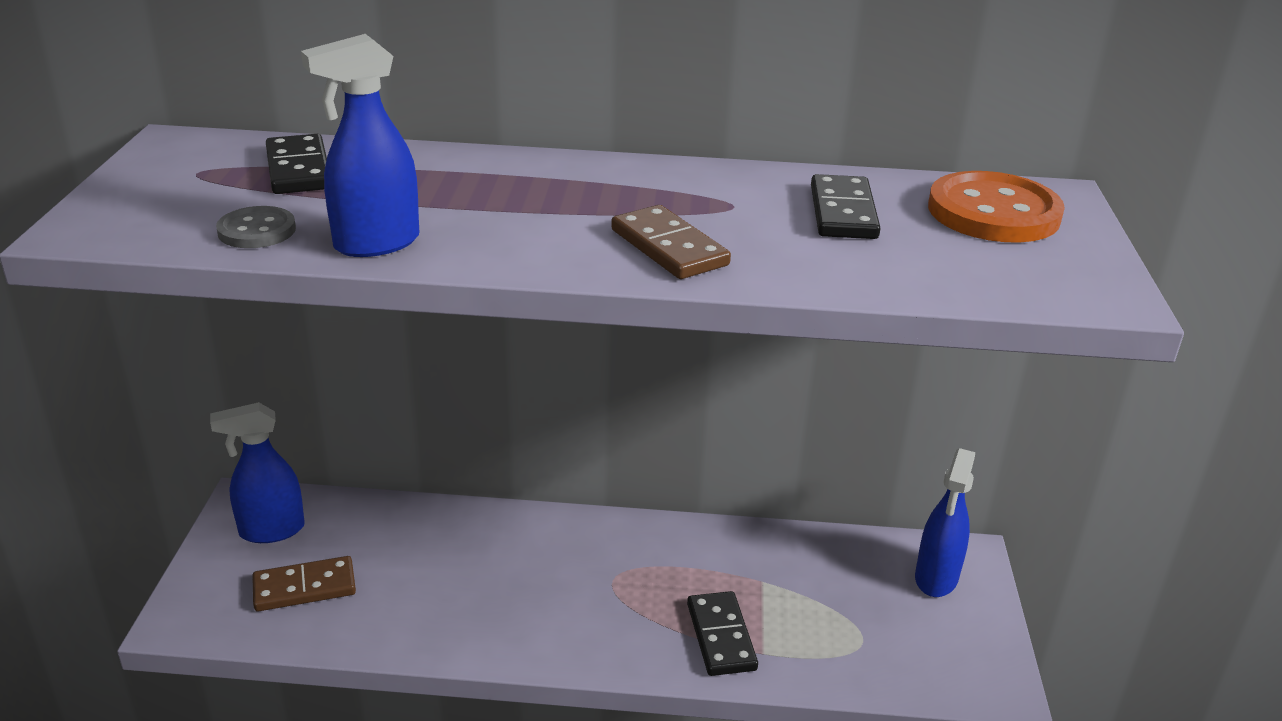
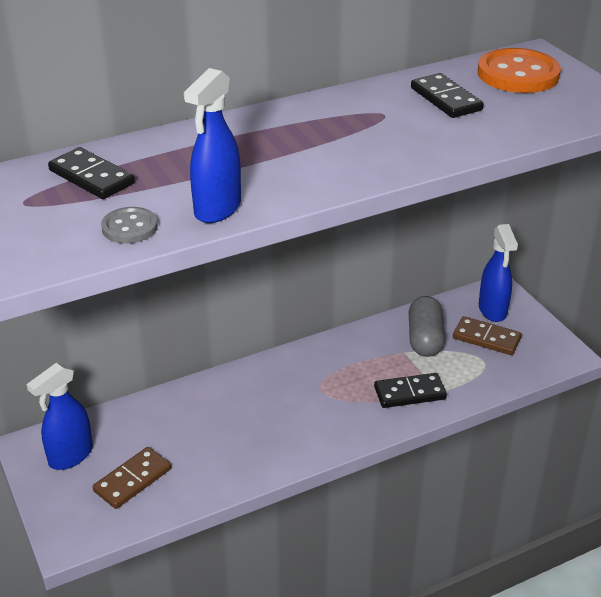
camera: 30 degrees left, 5 degrees up
(669, 247) = (384, 152): brown domino -> brown domino (486, 338)
(721, 636) = (409, 393): black domino -> black domino turned 60 degrees counterclockwise
(806, 576) = (425, 339): none -> grey capsule

